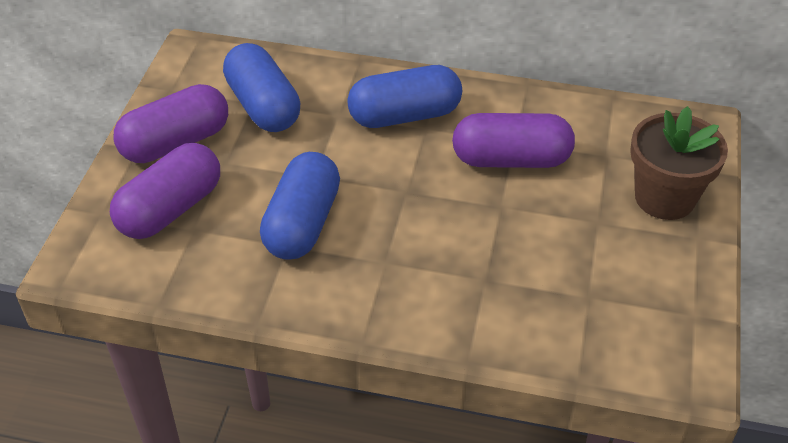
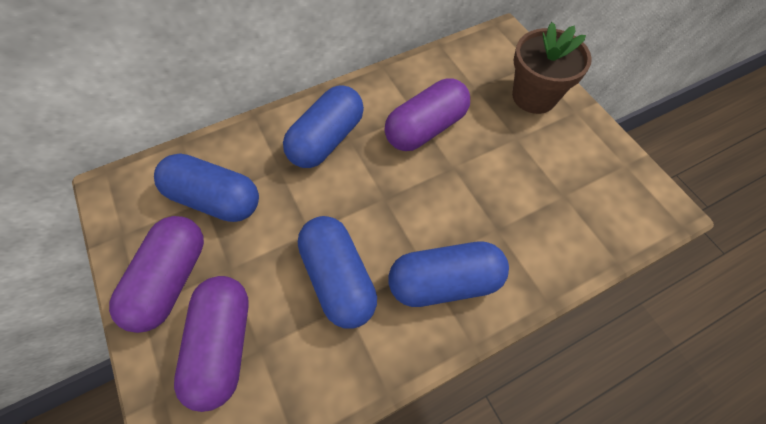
camera: 40 degrees left, 15 degrees up
(389, 284) = (444, 282): none -> blue capsule

